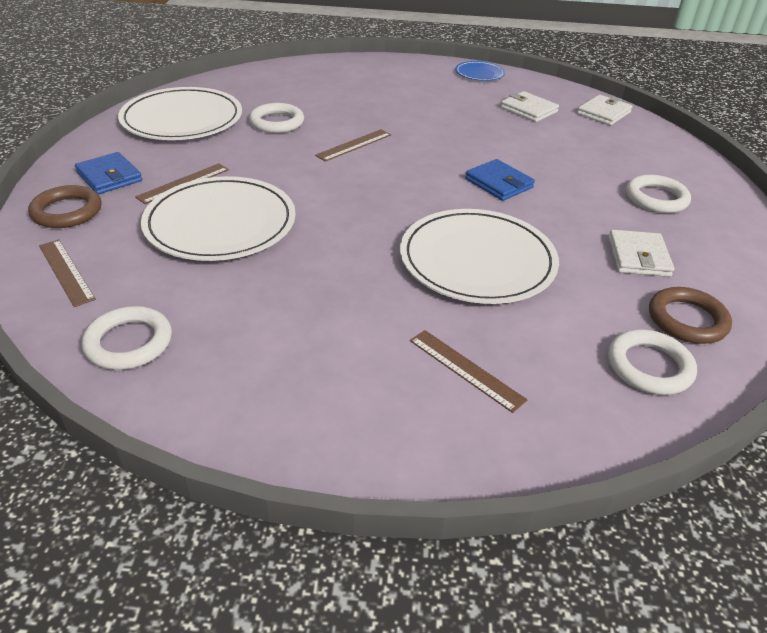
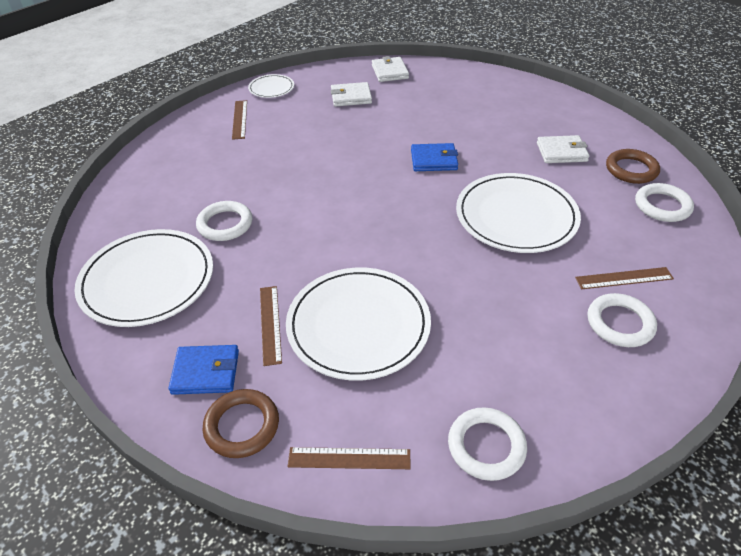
camera: 50 degrees left, 5 degrees up
(354, 145) = (311, 199): brown ruler -> brown ruler (240, 119)
(479, 73) = (271, 88): blue plate -> white plate
(638, 257) = (561, 152): white wallet -> white wallet turned 45 degrees counterclockwise
(656, 198) = (508, 111): white ring -> white ring (620, 323)

